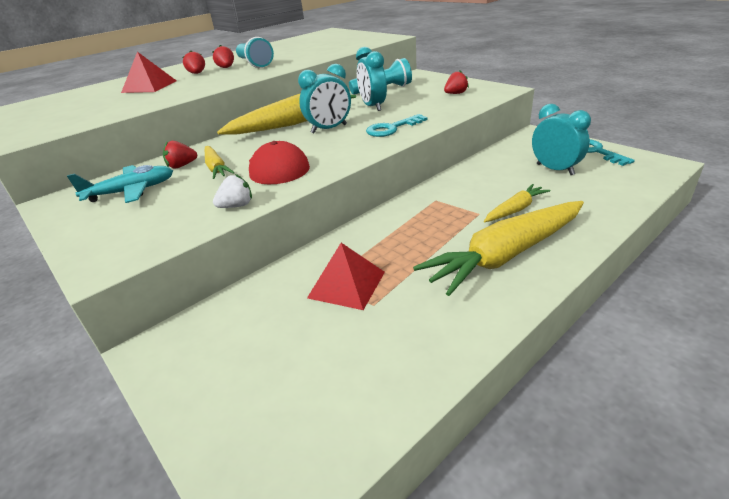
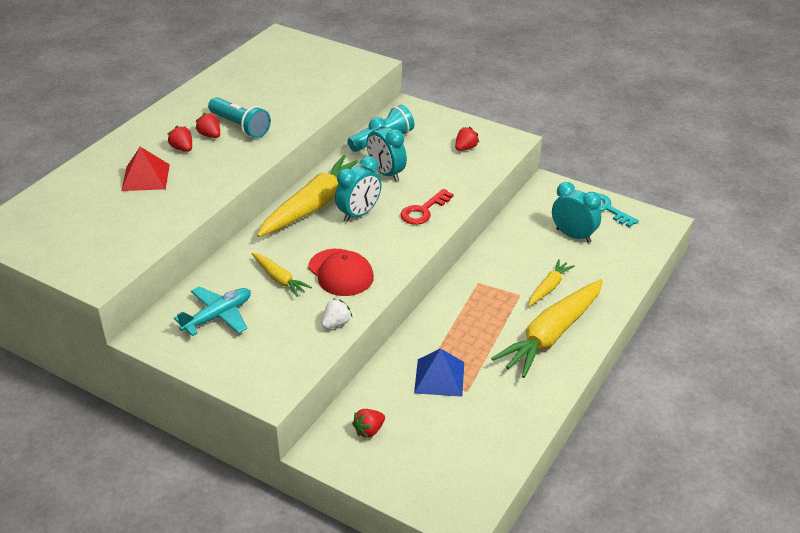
camera: 20 degrees left, 5 degrees up
(182, 166) = (239, 278): red strawberry -> red strawberry (369, 430)
(347, 284) = (439, 377): red pyramid -> blue pyramid
(392, 128) = (423, 210): turquoise key -> red key

